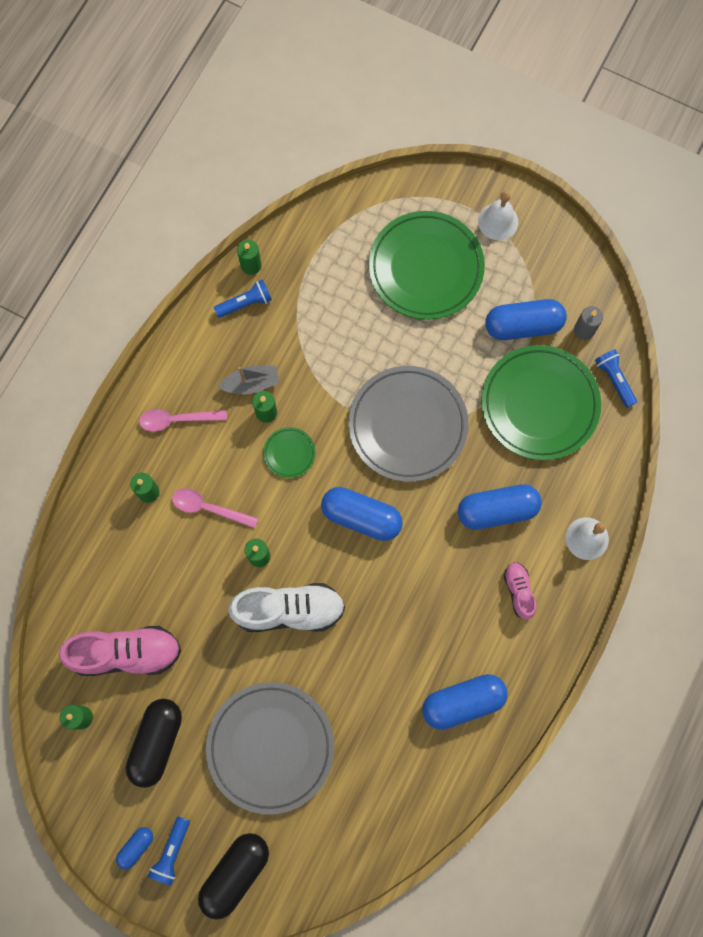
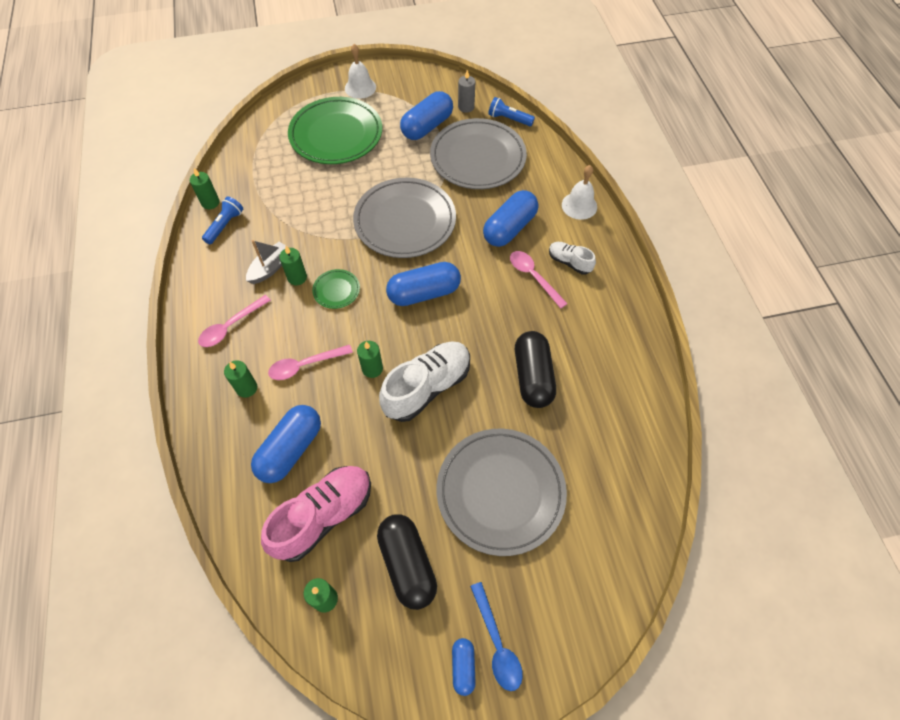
camera: 40 degrees left, 15 degrees down
(172, 852) = (497, 643): blue flashlight -> blue spoon
(235, 873) = (562, 613): black capsule -> black capsule (533, 376)
(463, 702) = (603, 353): blue capsule -> blue capsule (290, 449)
(471, 579) = (533, 277): none -> pink spoon
(518, 591) = (569, 262): pink shoe -> white shoe
(539, 404) = (478, 158): green plate -> grey plate

